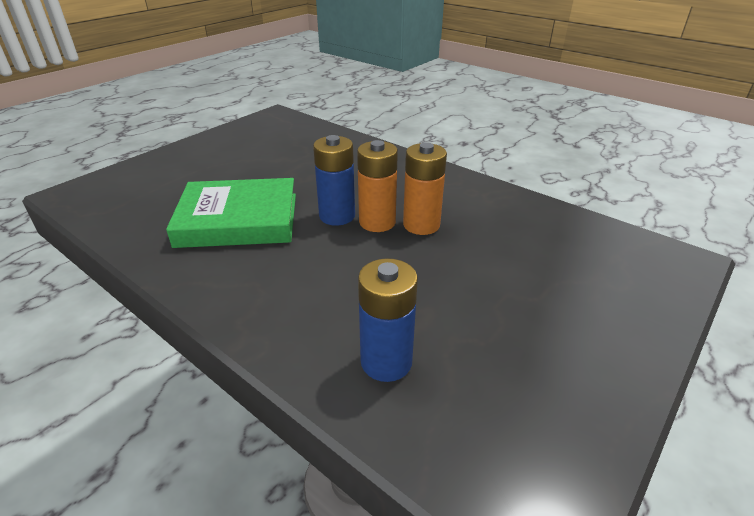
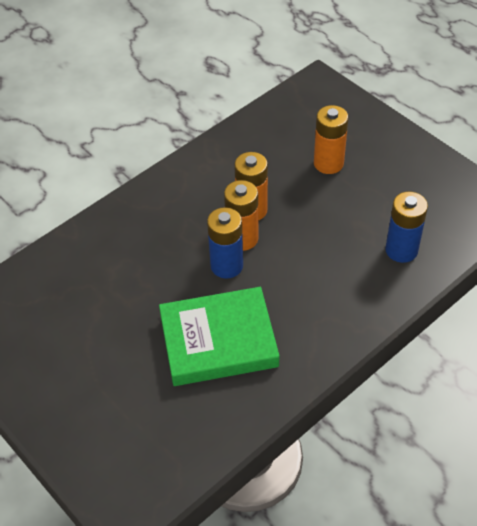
camera: 80 degrees left, 15 degrees up
(238, 219) = (218, 340): green book -> green book turned 75 degrees clockwise
(528, 278) = (328, 163): none -> orange battery

